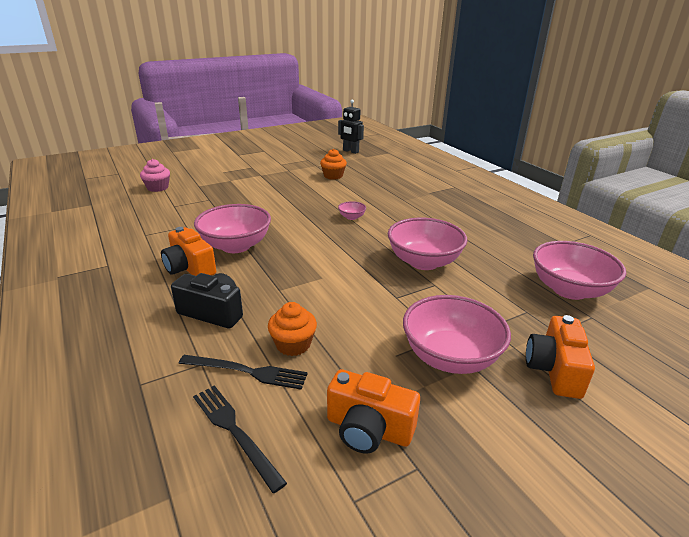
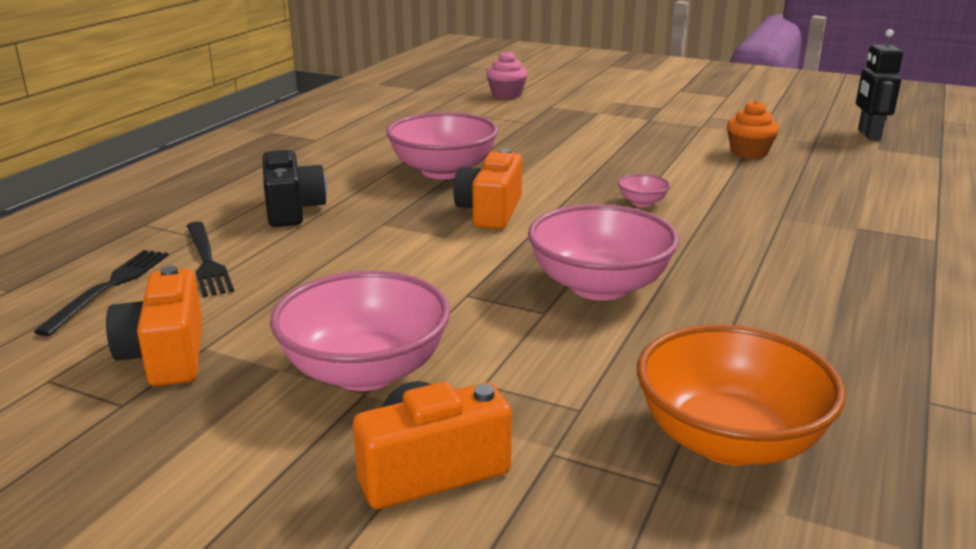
camera: 55 degrees right, 5 degrees down
(189, 268) = (361, 170): orange camera -> orange camera (490, 211)
(293, 344) = (280, 267): orange cupcake -> none
(569, 290) = (729, 440): pink bowl -> orange bowl

